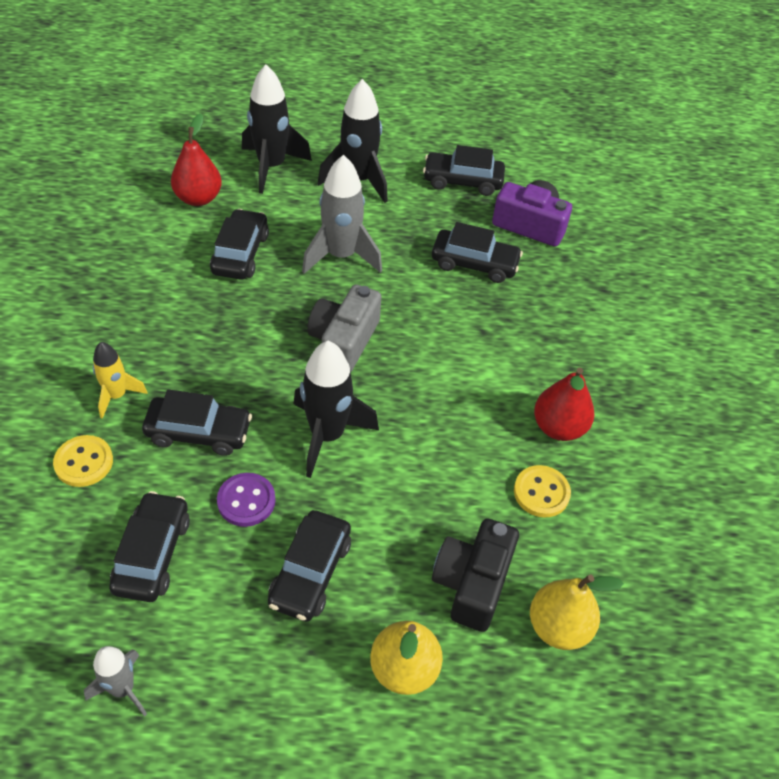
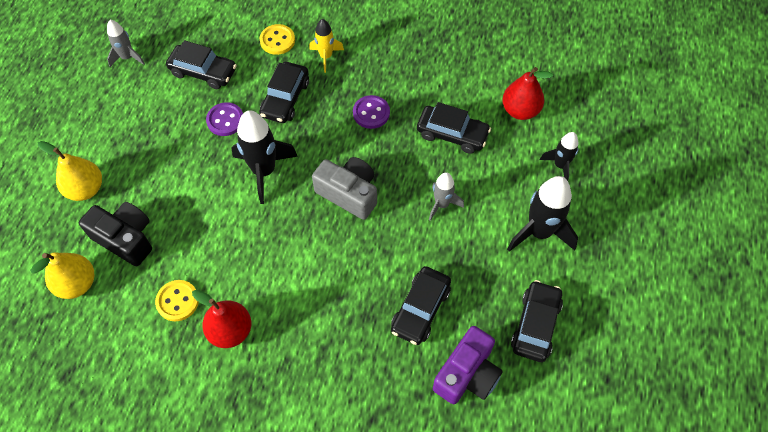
camera: 105 degrees right, 10 degrees up
(215, 333) = (371, 113): none -> purple button
(271, 167) = (560, 165): black rocket -> black rocket, size x0.58
(310, 572) = (164, 149): black car -> none
(341, 256) = (442, 204): grey rocket -> grey rocket, size x0.58

